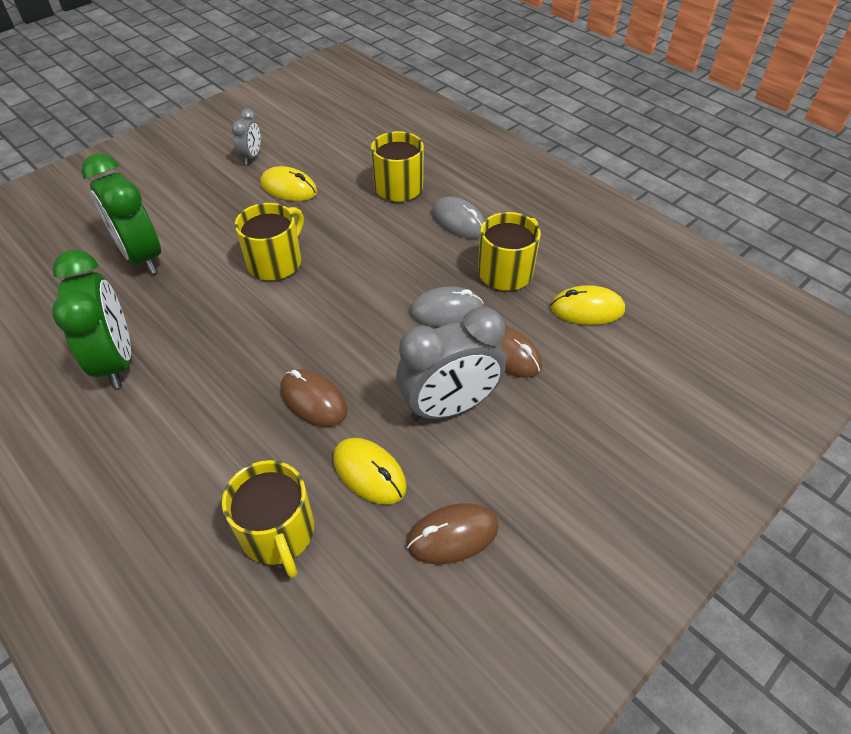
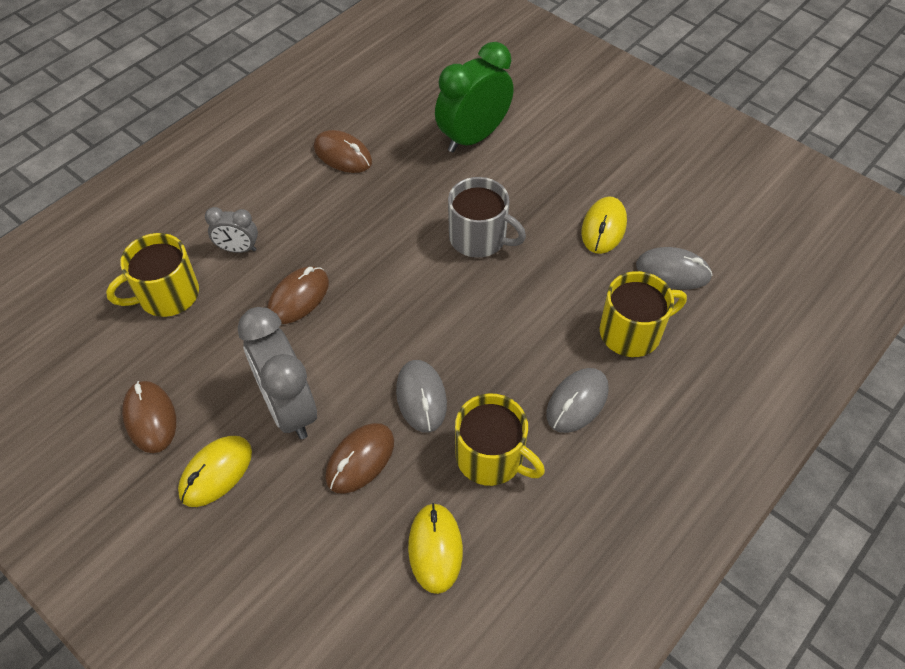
camera: 85 degrees right, 5 degrees up
(117, 361) = (343, 155): green clock -> brown mouse
(251, 157) = (653, 185): grey clock -> grey clock (238, 249)
(276, 262) = (479, 238): yellow mug -> grey mug
(344, 160) = (673, 271): none -> grey mouse
(369, 473) = (218, 350): yellow mouse -> yellow mouse (216, 472)

